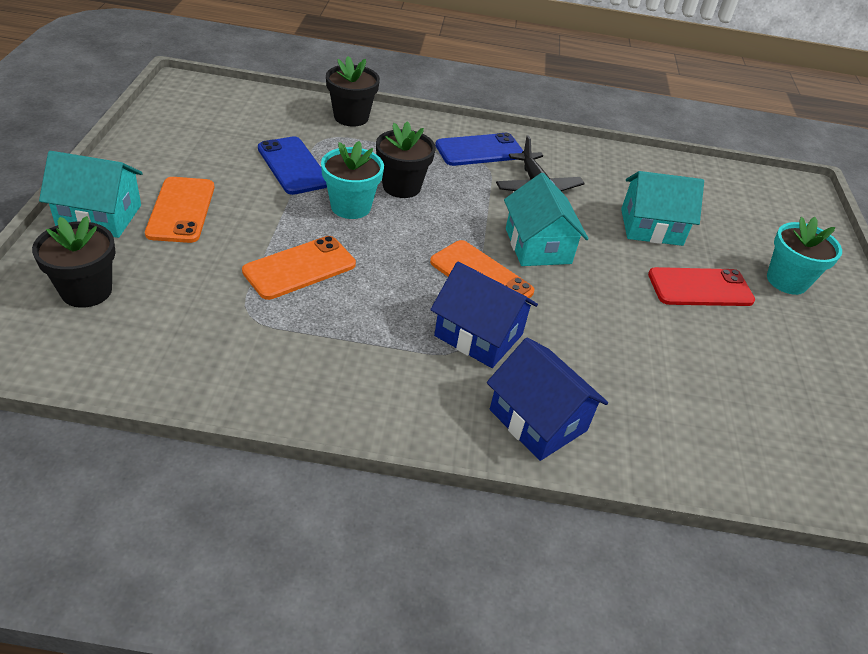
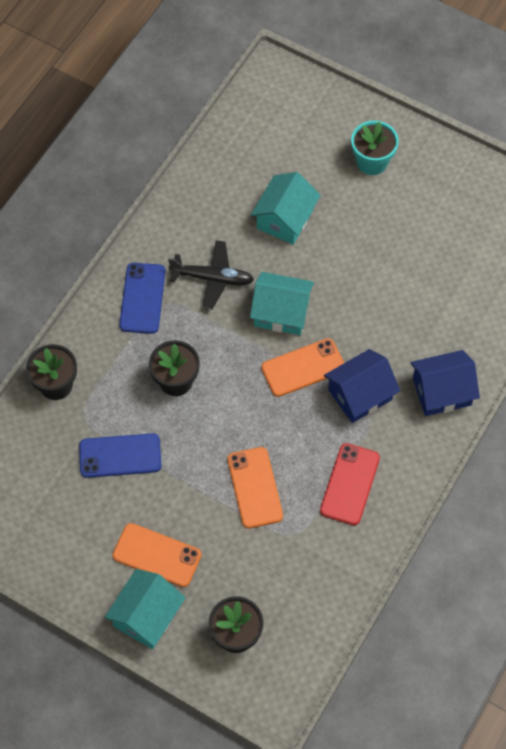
camera: 60 degrees left, 20 degrees up
(350, 206) = (191, 429): turquoise flower pot -> none
(700, 288) = (360, 225): red phone -> red phone (350, 484)

